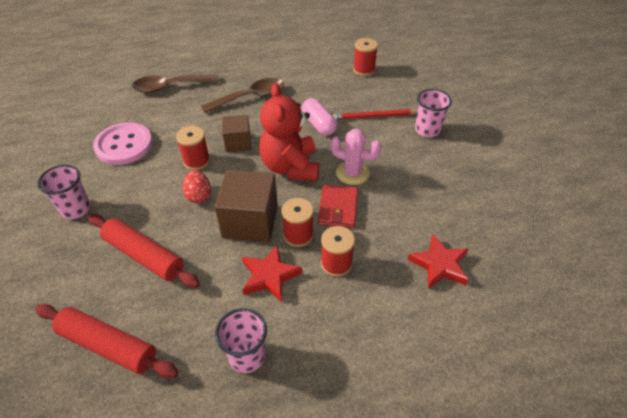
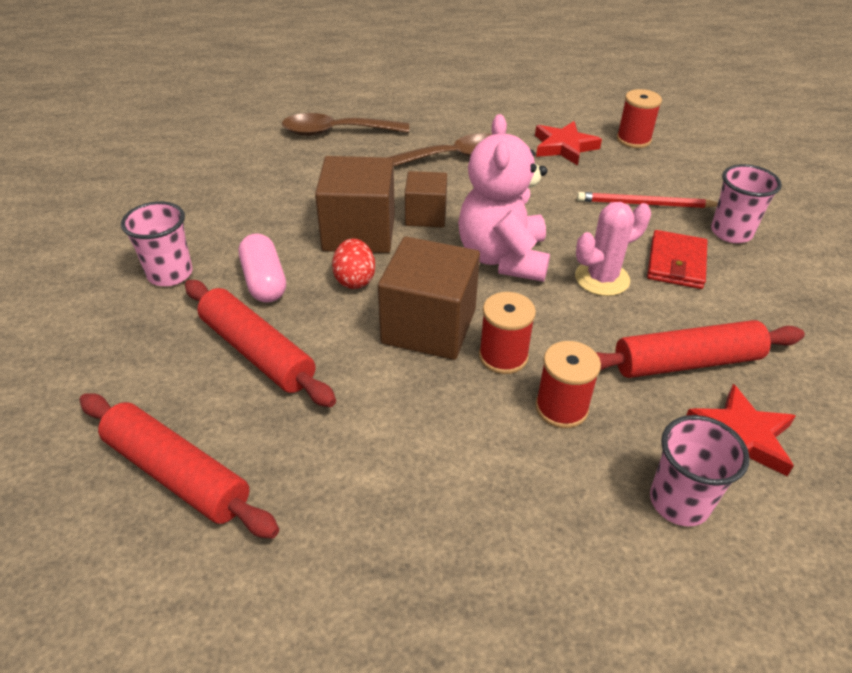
camera: 10 degrees right, 5 degrees down
(124, 145) = (256, 199): pink button -> none
(196, 161) = (359, 232): red spool -> brown cube
(247, 356) = (394, 527): pink cup -> pink cup (679, 502)
(269, 276) = (449, 410): red star -> red star (564, 147)
(290, 167) = (503, 258): red teddy bear -> pink teddy bear
(318, 124) = (554, 205): pink capsule -> pink capsule (264, 281)
(338, 208) = (573, 326): red wallet -> red wallet (676, 263)
(352, 173) = (602, 278): pink cactus -> pink cactus turned 60 degrees counterclockwise
(406, 222) = (686, 362): none -> red rolling pin

